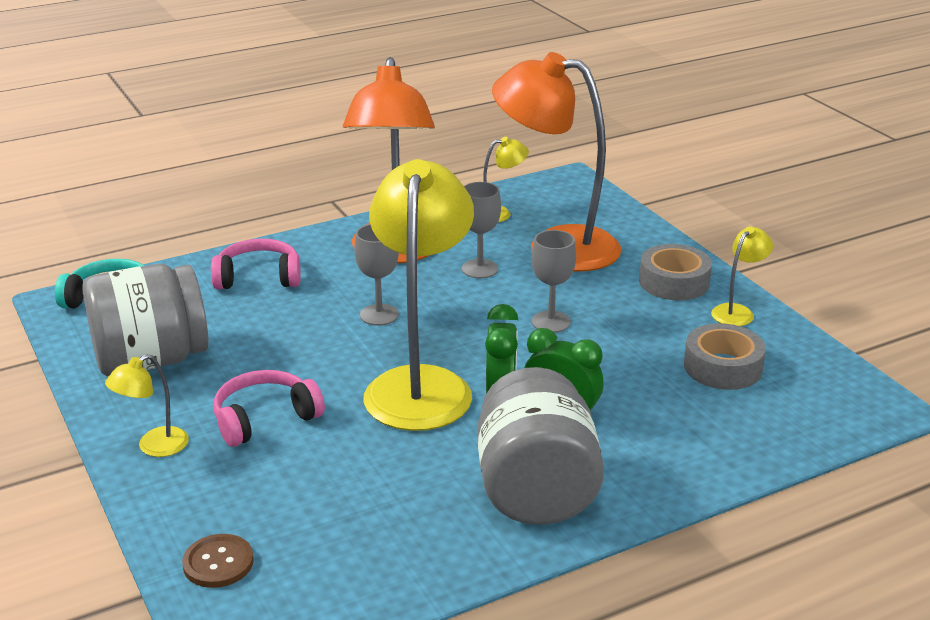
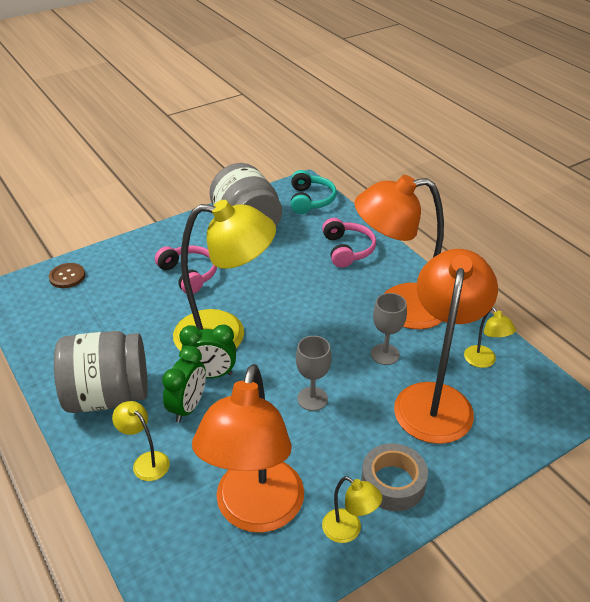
camera: 85 degrees right, 10 degrees up
(154, 447) = (165, 240): yellow lamp -> yellow lamp (146, 461)
(379, 315) = (309, 308): grey goblet -> none
(723, 367) = (255, 512): grey tape -> orange lamp

